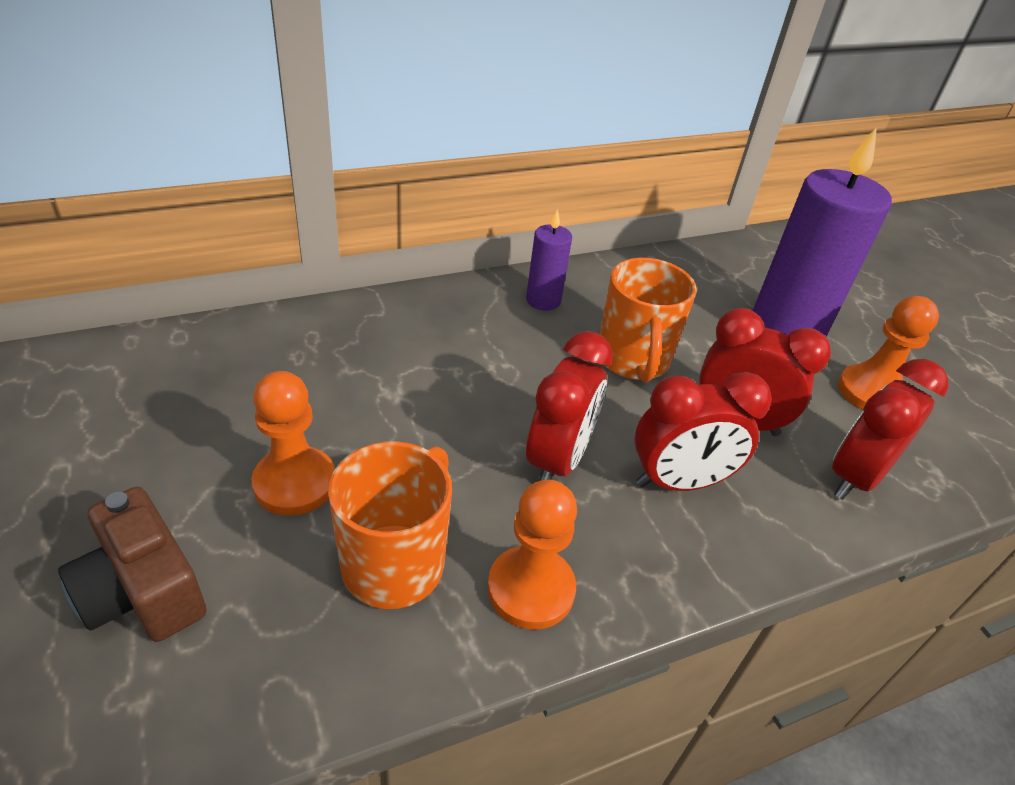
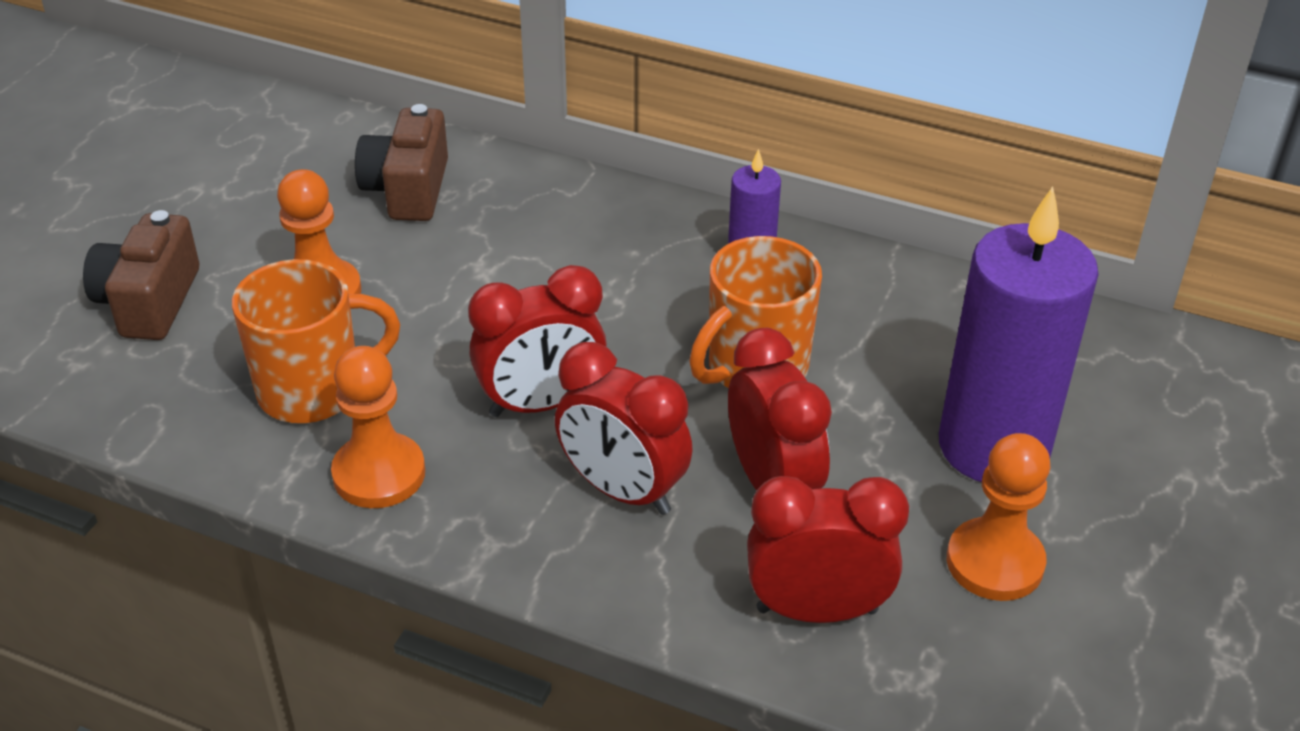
camera: 50 degrees right, 0 degrees up
(261, 368) = (408, 189): none -> brown camera

